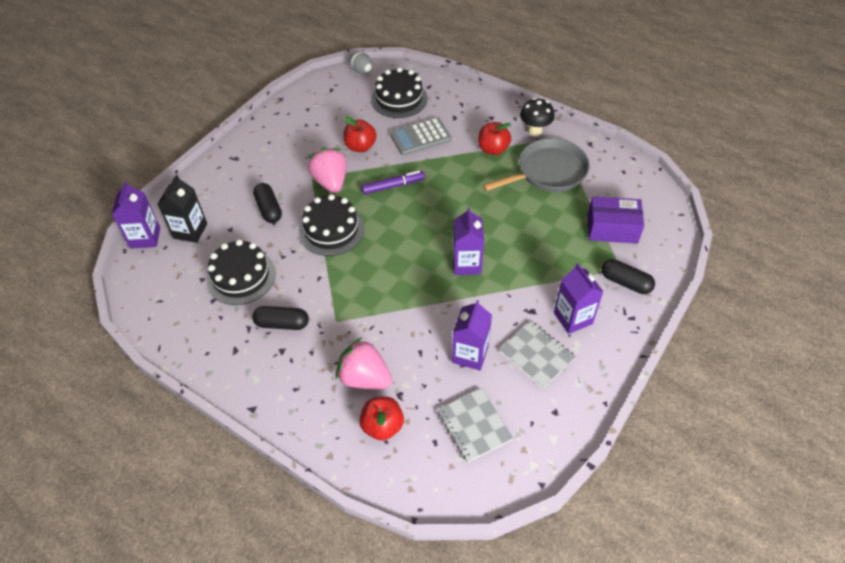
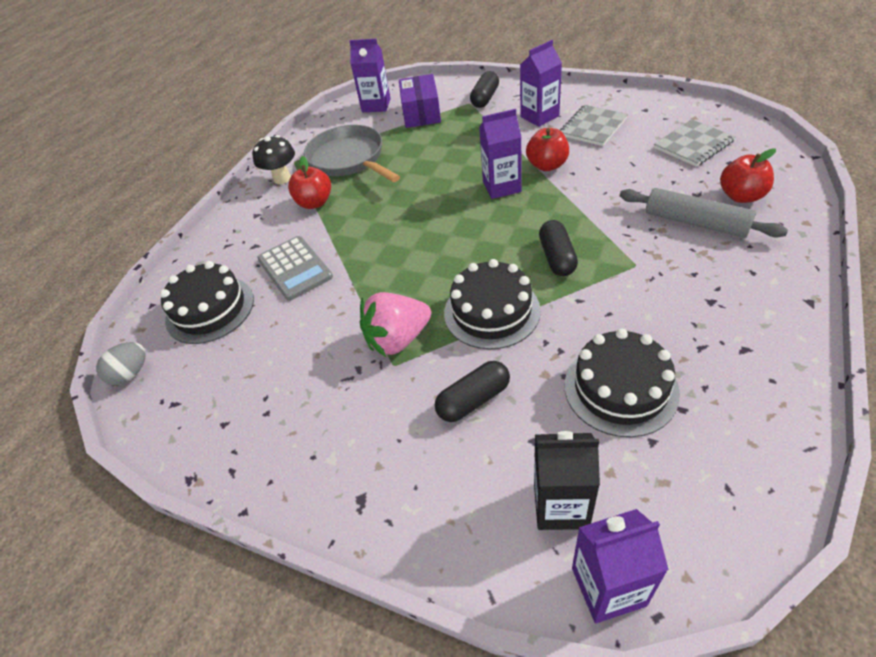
camera: 95 degrees left, 5 degrees down
(282, 323) = (672, 313): black capsule -> black capsule (557, 257)
(360, 147) = (318, 326): red apple -> red apple (547, 165)
(364, 378) = (695, 222): pink strawberry -> grey rolling pin
(393, 186) = (393, 272): purple marker -> none
(470, 354) = (617, 162): purple carton -> purple carton (376, 105)

